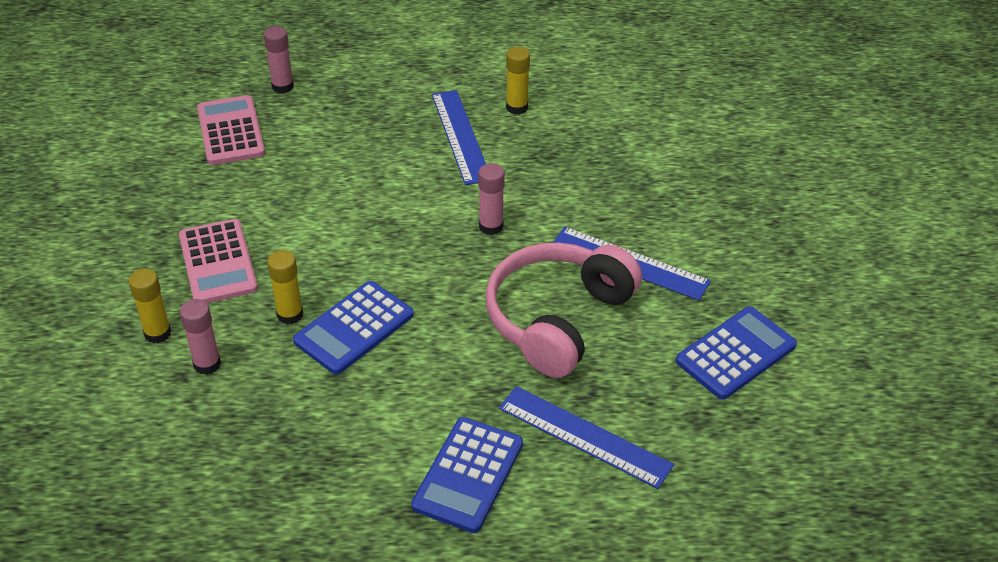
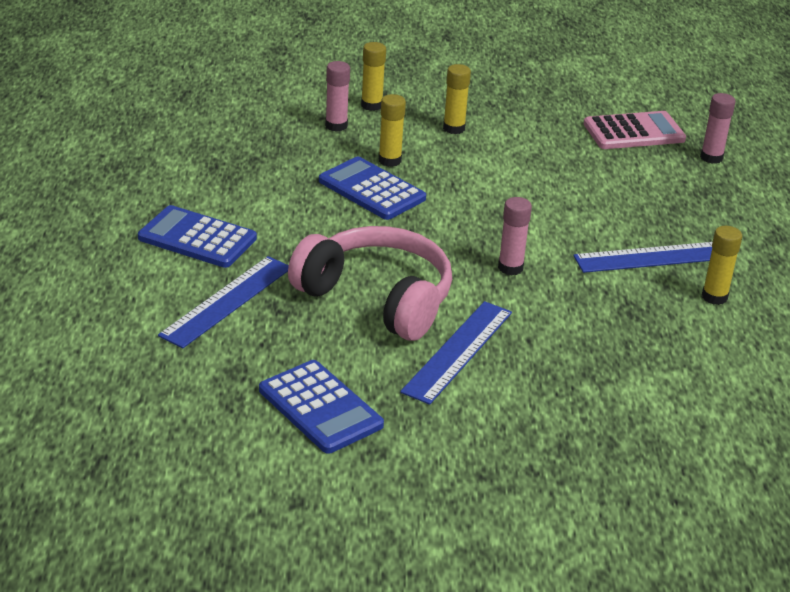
camera: 90 degrees right, 10 degrees down
(218, 262) = (454, 128): pink calculator -> yellow glue stick

